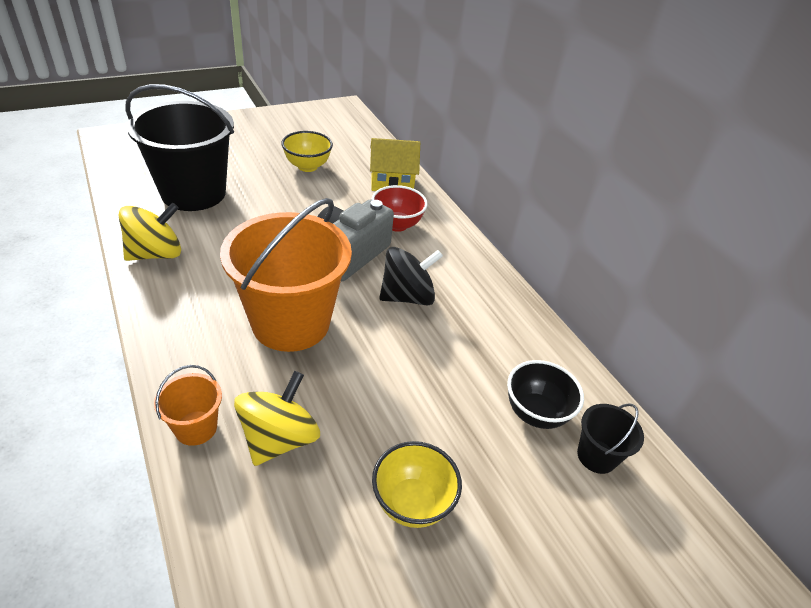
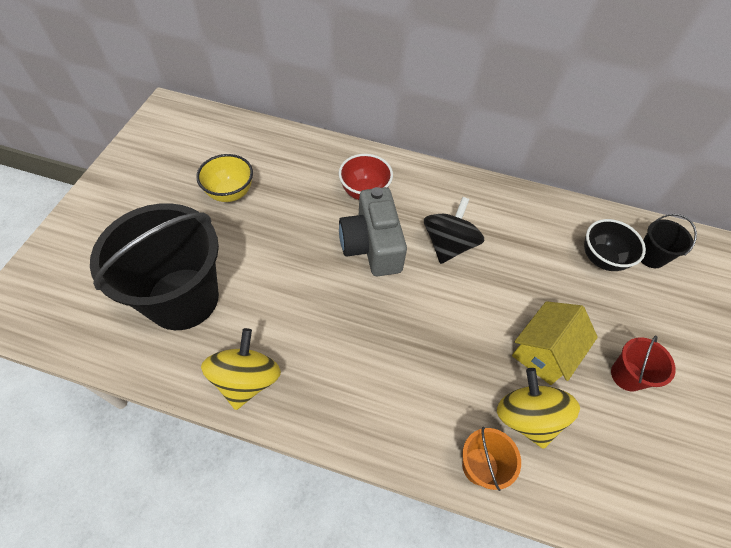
camera: 45 degrees left, 15 degrees up
(291, 323) = (417, 335): orange bucket -> none
(392, 182) = (309, 156): yellow house -> yellow house (544, 352)
(412, 503) = (627, 375): yellow bowl -> red bucket

